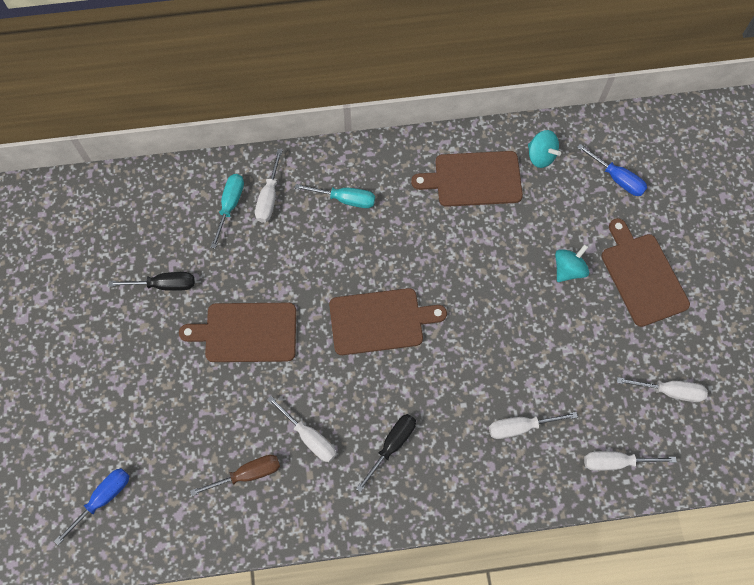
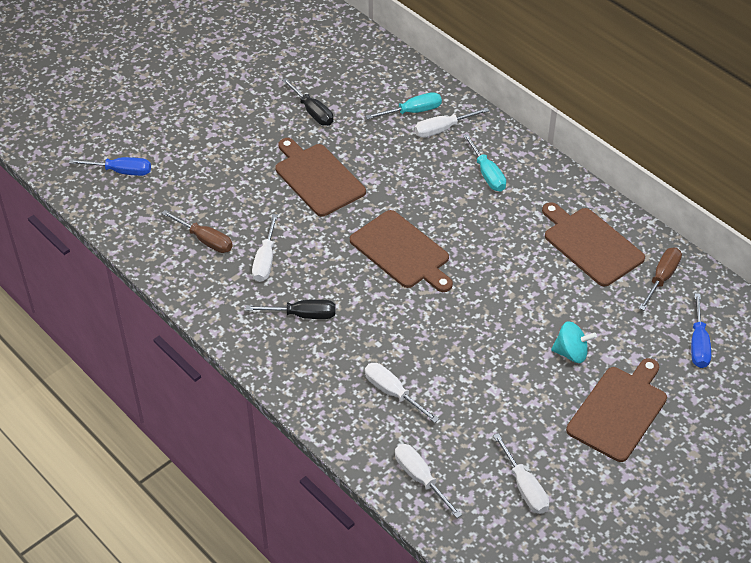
camera: 55 degrees right, 20 degrees down
(540, 156) = (661, 278): turquoise spinning top -> brown screwdriver

